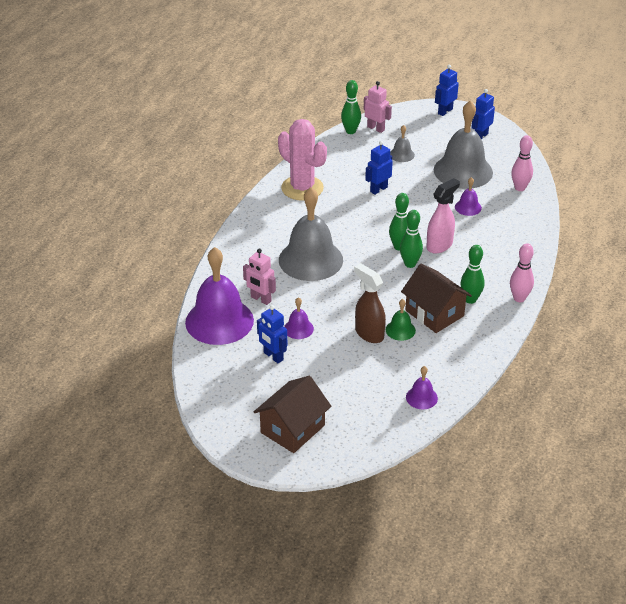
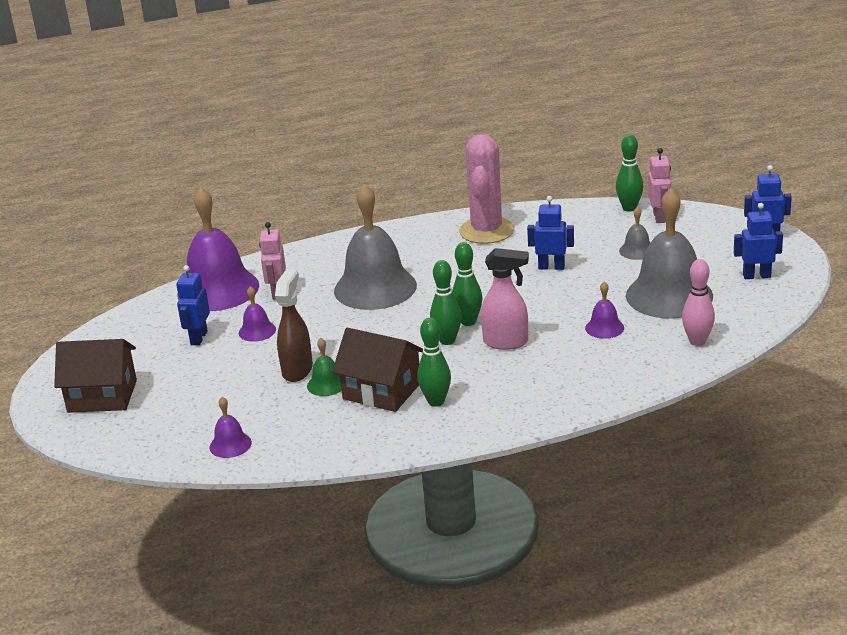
camera: 55 degrees right, 10 degrees down
(434, 313) = (382, 391): brown house -> brown house turned 75 degrees counterclockwise
(519, 298) = (482, 430): pink bowling pin -> none

